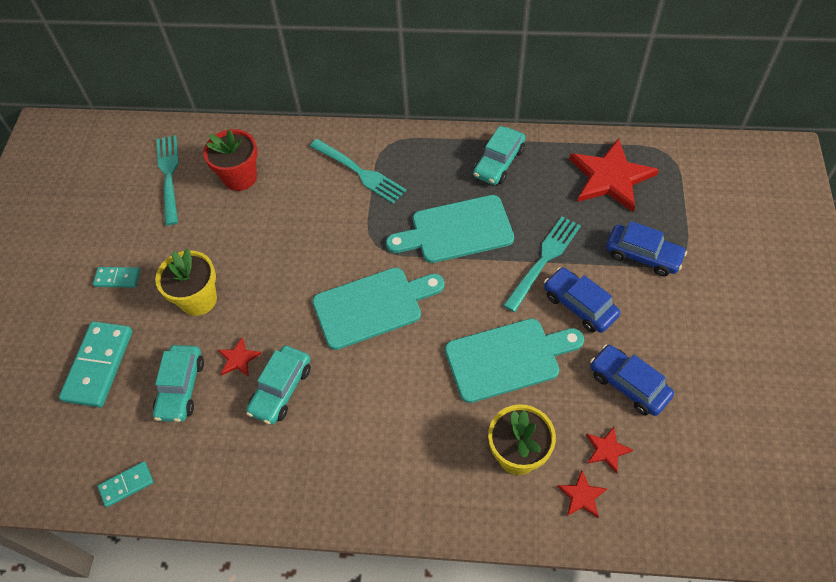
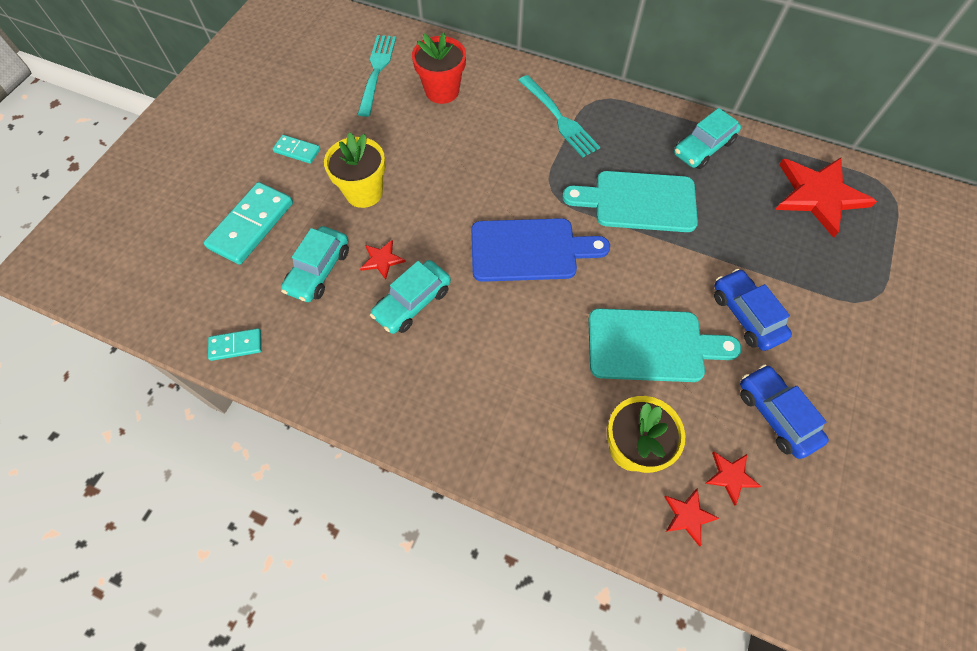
camera: 15 degrees right, 5 degrees up
(372, 306) = (529, 250): turquoise cutting board -> blue cutting board
(544, 260) = (721, 257): turquoise fork -> none
(643, 255) = (831, 285): blue car -> none

